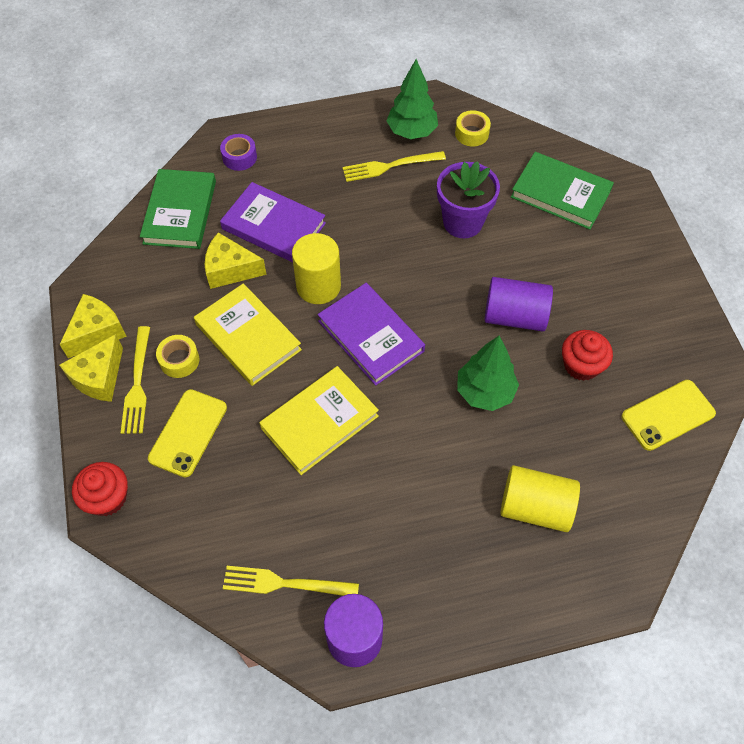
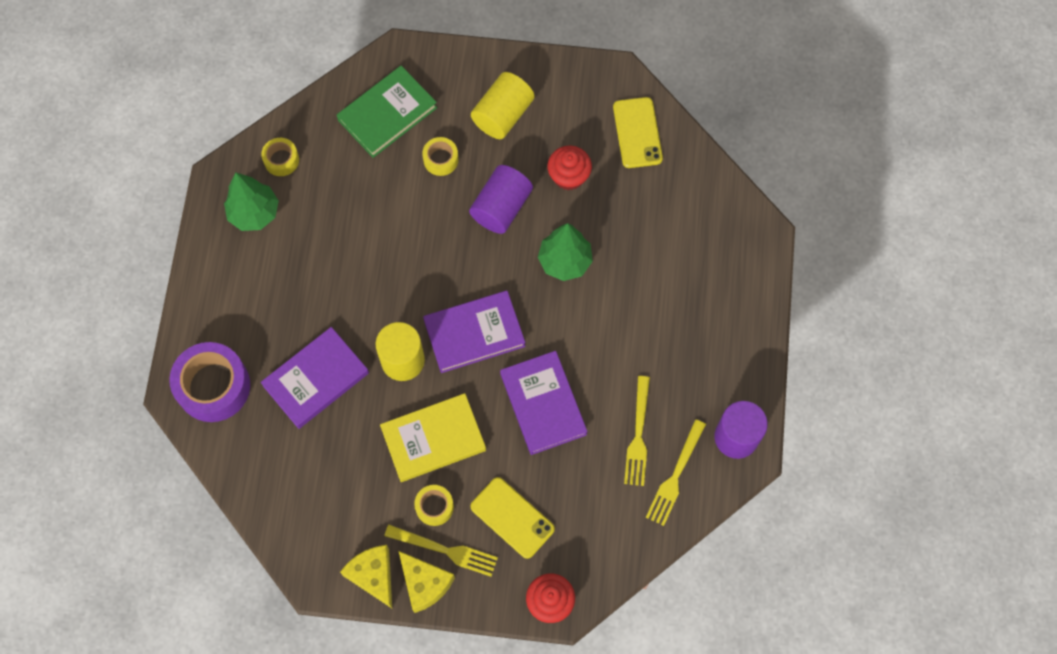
camera: 70 degrees left, 10 degrees up
(180, 212) = (260, 463): green book -> none
(230, 270) = (351, 434): yellow cheese -> none
(239, 157) = (213, 386): purple tape -> purple tape, size x1.97
(319, 422) = (543, 404): yellow book -> purple book
(389, 166) = (289, 249): yellow fork -> yellow fork (638, 436)
(462, 222) = (384, 210): purple flower pot -> none
(535, 507) = (678, 265): yellow cylinder -> yellow cylinder (503, 115)
(538, 250) = (441, 159): none -> yellow tape

